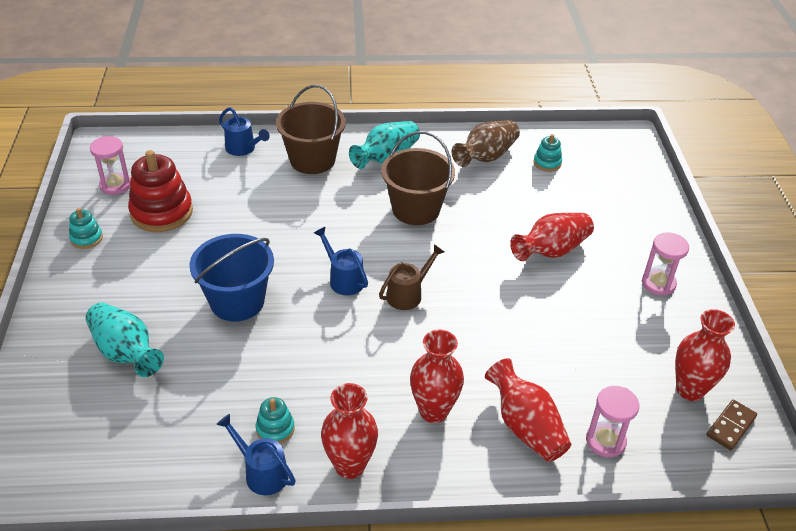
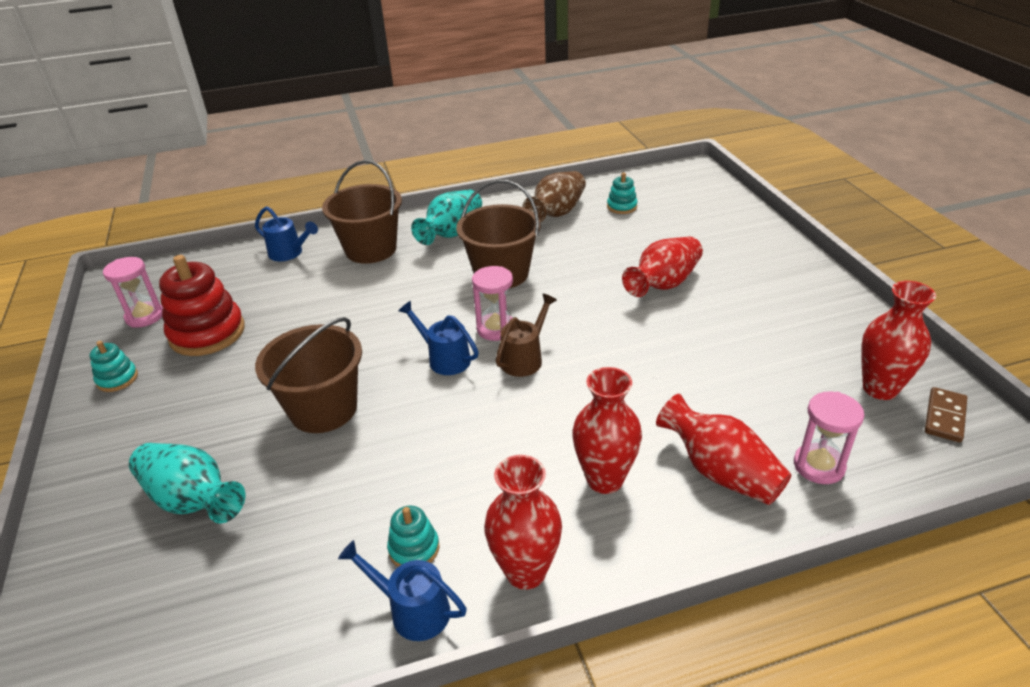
camera: 10 degrees left, 5 degrees down
(237, 301) = (323, 409): blue bucket -> brown bucket
(658, 284) = (789, 292): pink hourglass -> pink hourglass (496, 329)

